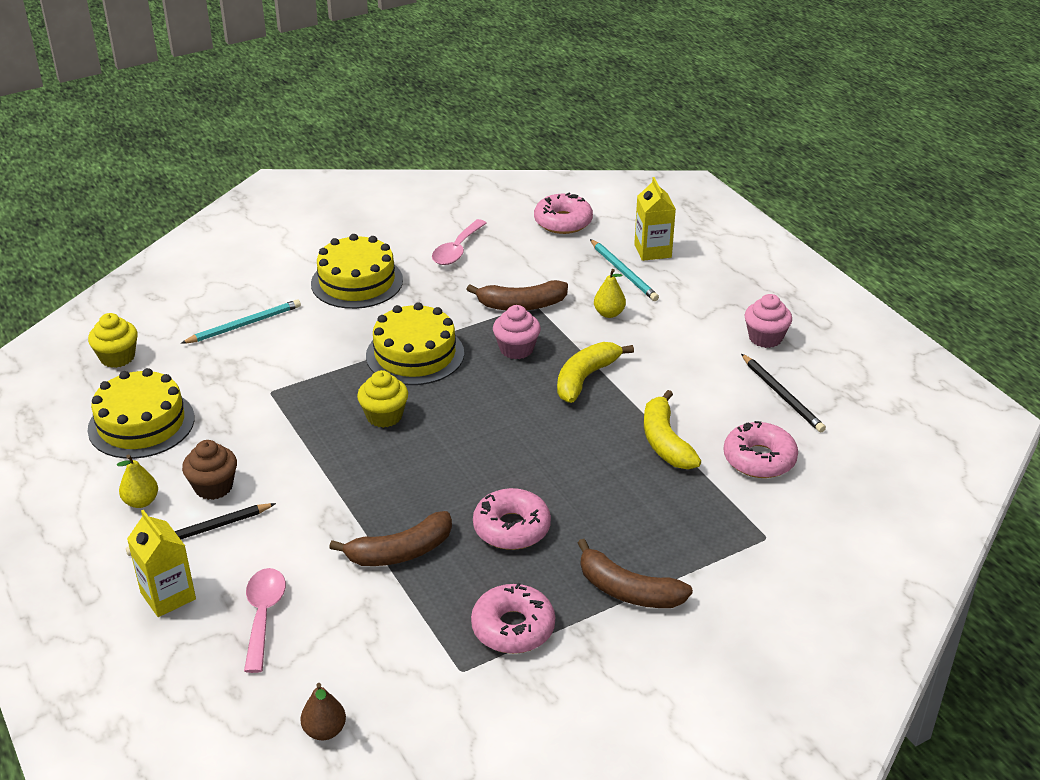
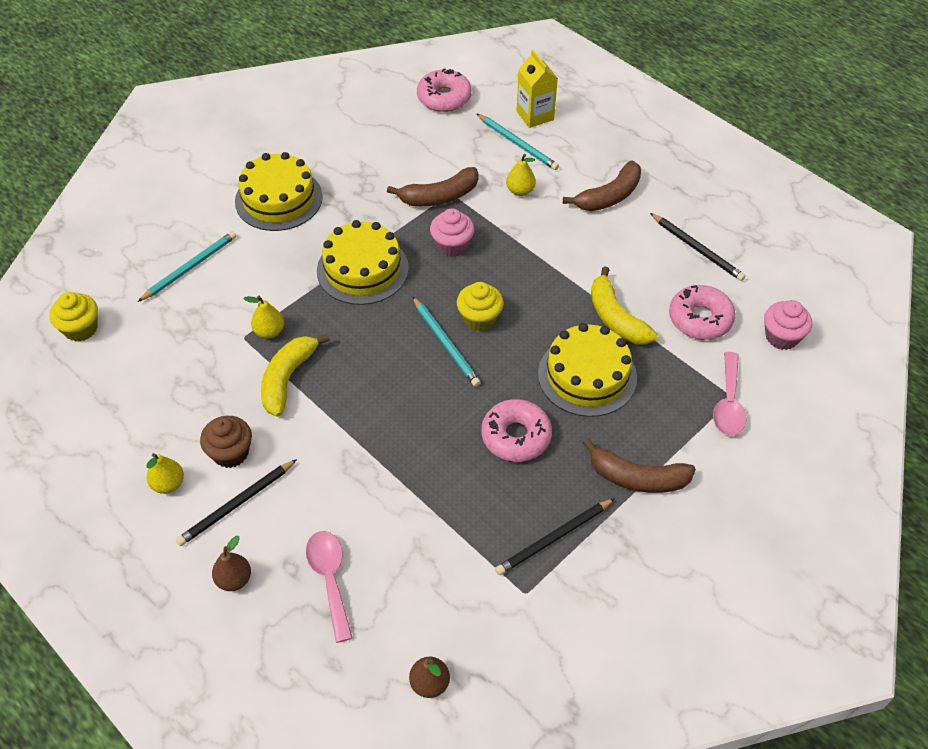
camera: 15 degrees left, 15 degrees up
(141, 424) = (134, 398): yellow cake -> yellow cake (587, 375)
(168, 596) = (234, 579): yellow carton -> brown pear
(298, 391) = (269, 331): none -> yellow pear
(384, 416) = (359, 342): yellow cupcake -> yellow cupcake (479, 318)
(400, 552) = (428, 483): brown banana -> brown banana (609, 196)
(457, 250) = (359, 146): pink spoon -> pink spoon (728, 403)
(473, 433) = (446, 344): none -> turquoise pencil
(513, 627) = (554, 538): pink donut -> black pencil
(585, 378) = (524, 265): yellow banana -> yellow banana (287, 379)
(765, 338) = (663, 191): pink cupcake -> pink cupcake (781, 337)

